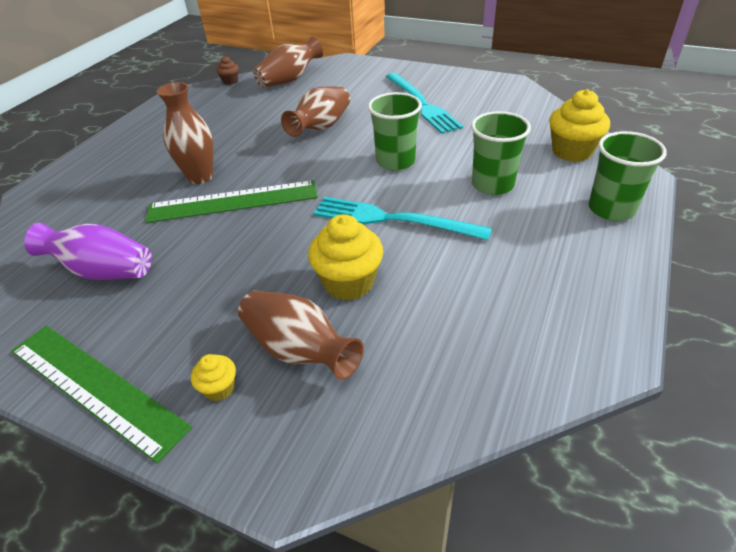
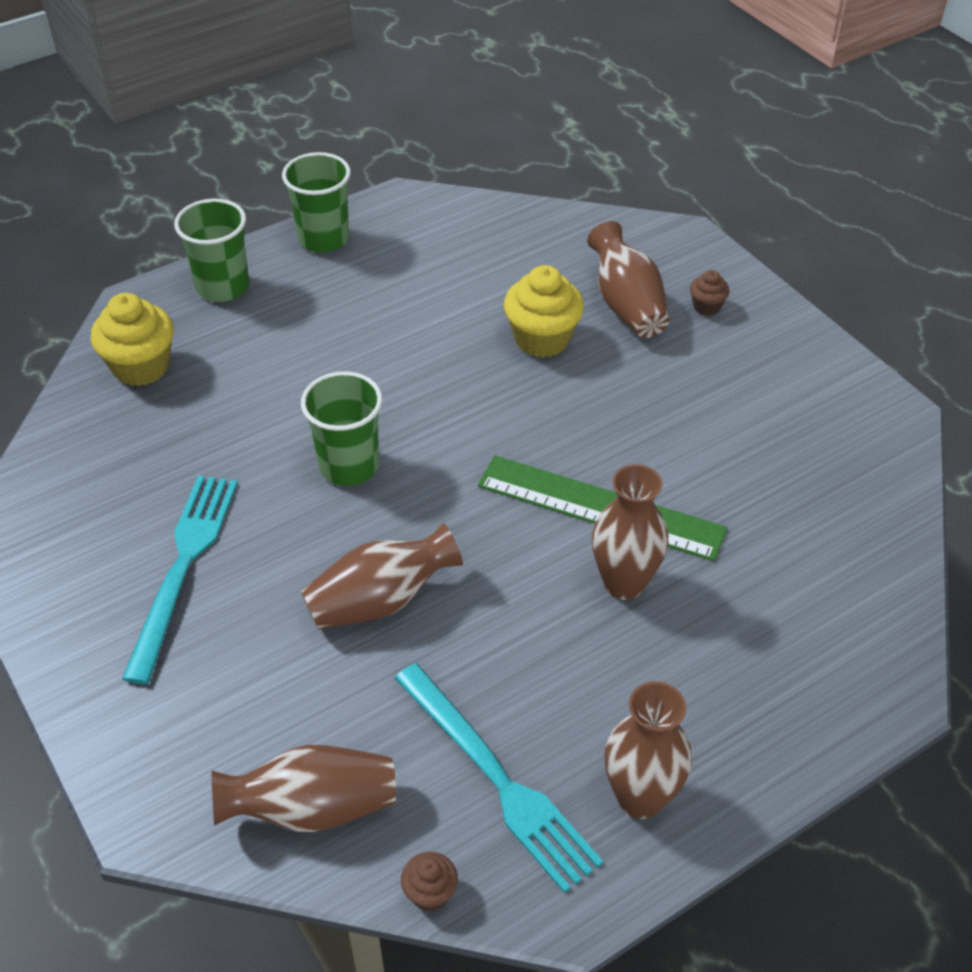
camera: 150 degrees left, 5 degrees up
(96, 387) = (812, 353): green ruler -> none
(103, 271) = (793, 476): purple vase -> none
(159, 122) = (640, 797): none -> brown vase
(219, 388) = (706, 306): yellow cupcake -> brown cupcake
(393, 219) = (438, 383): turquoise fork -> turquoise fork (497, 779)
(492, 184) = (287, 371): green cup -> green cup (324, 239)

